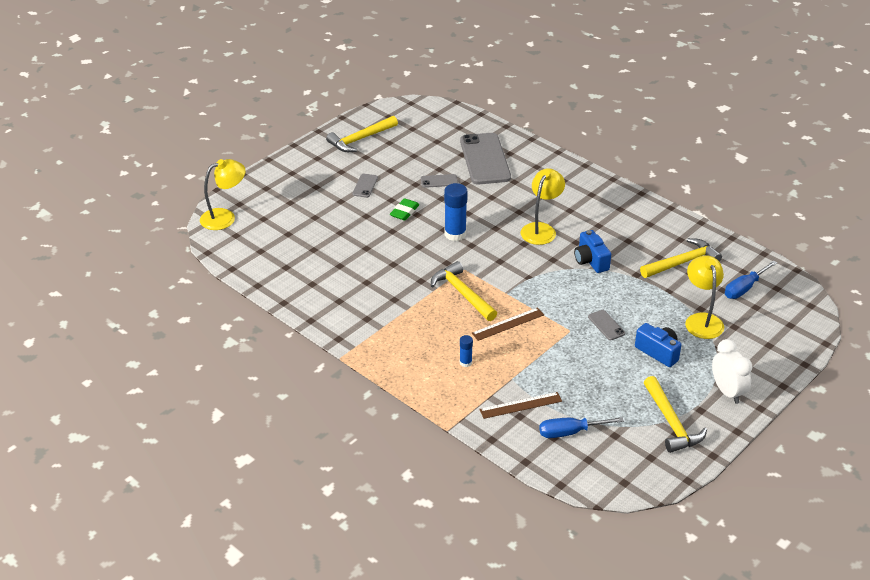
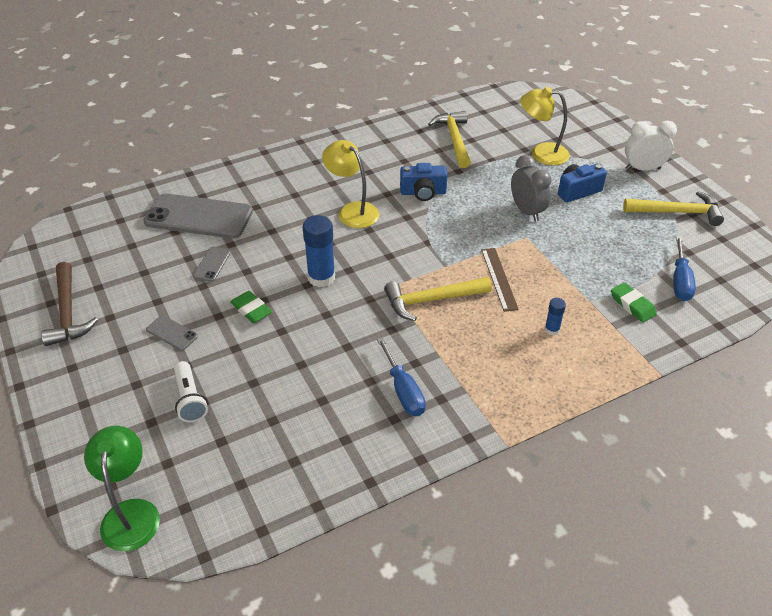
camera: 70 degrees left, 5 degrees up
(225, 217) = (131, 513): yellow lamp -> green lamp
(314, 211) = (190, 399): none -> white flashlight
(360, 139) = (68, 312): yellow hammer -> brown hammer
(520, 405) = (632, 305): brown ruler -> green eraser
(606, 325) = (527, 211): grey phone -> grey clock
(744, 288) = (507, 118): blue screwdriver -> blue screwdriver (403, 390)

